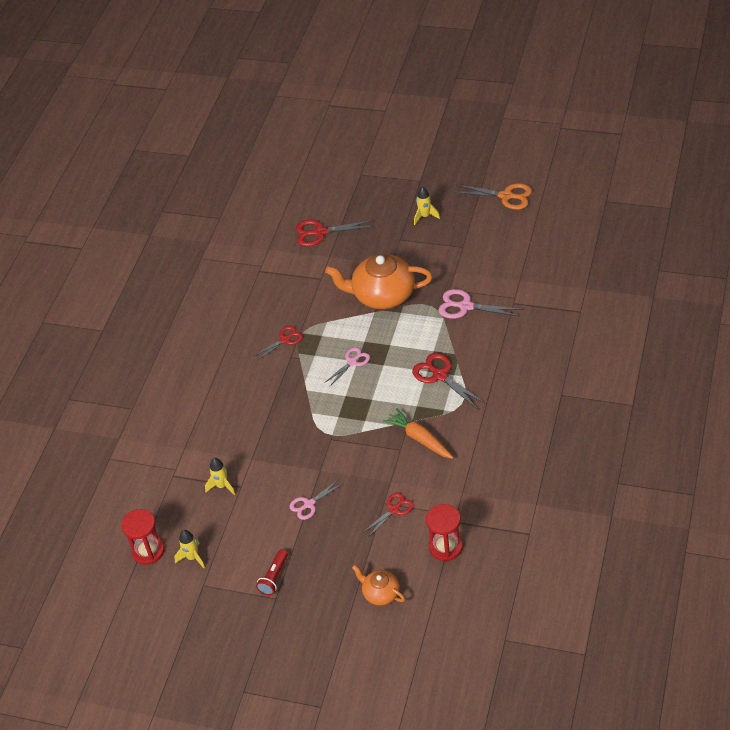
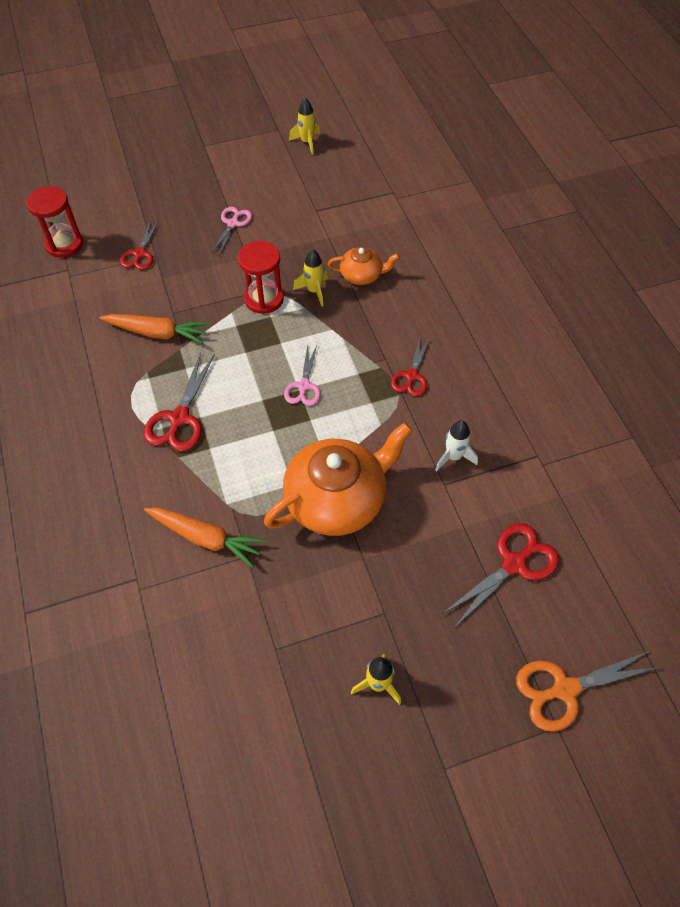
camera: 140 degrees right, 10 degrees up
(148, 551) = (352, 131): red hourglass -> red hourglass (264, 299)
(222, 486) = (335, 203): yellow rocket -> yellow rocket (314, 291)
(274, 577) = (218, 158): red flashlight -> none
(303, 288) = (453, 457): none -> white rocket
(380, 593) = (107, 185): orange teapot -> orange teapot (362, 275)
(440, 375) = (179, 418): red scissors -> red scissors turned 90 degrees clockwise
(465, 306) = (205, 538): pink scissors -> orange carrot
(506, 196) = (265, 814): orange scissors -> orange scissors (565, 689)

